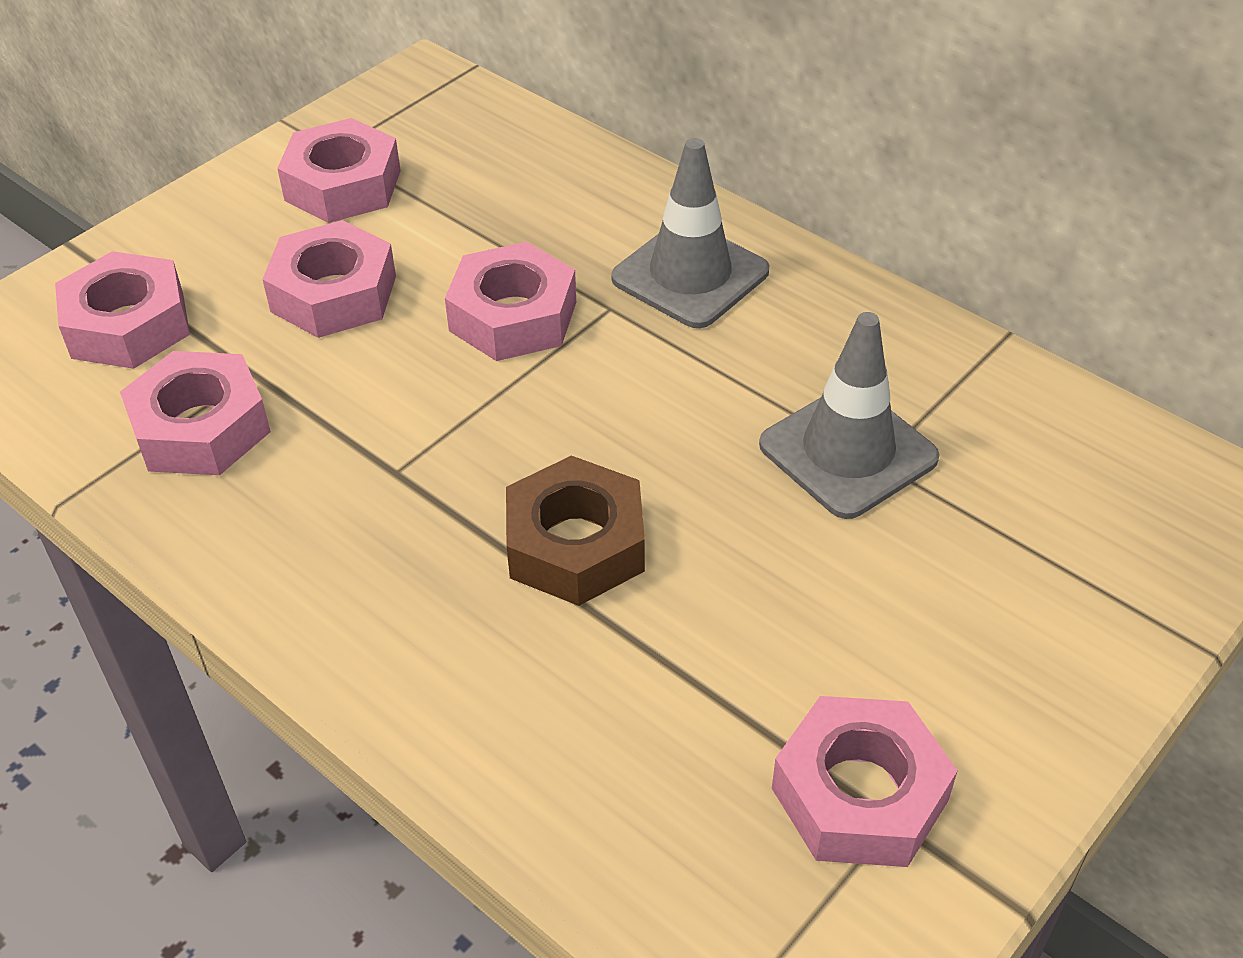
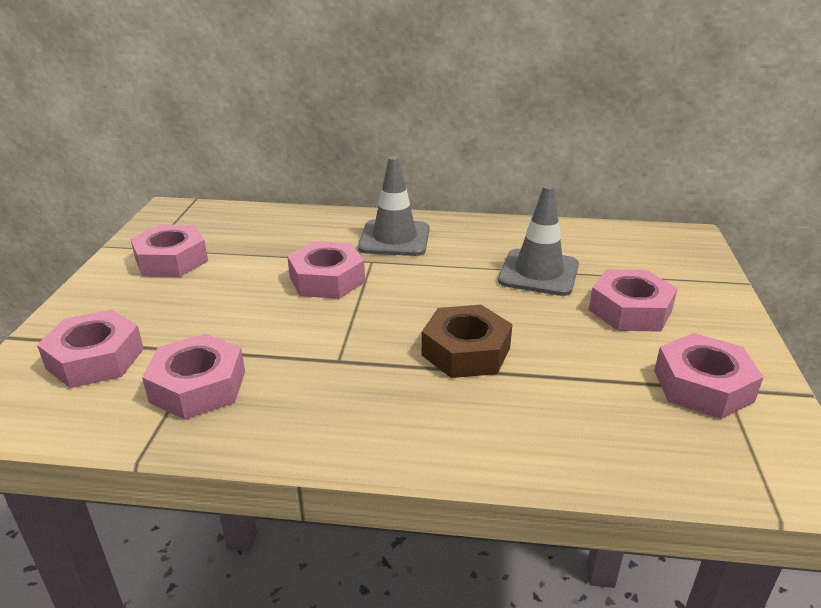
camera: 35 degrees left, 15 degrees down
(333, 294) = (216, 303): pink nut -> pink nut (630, 310)

